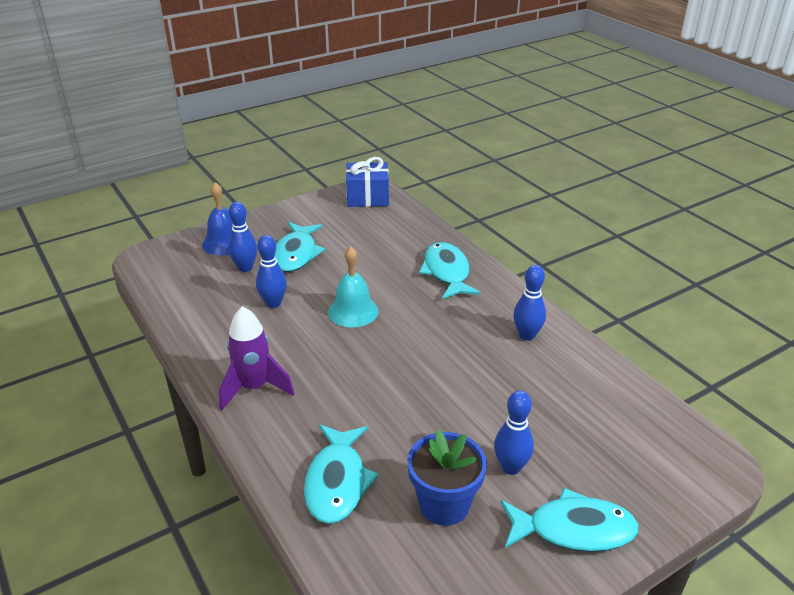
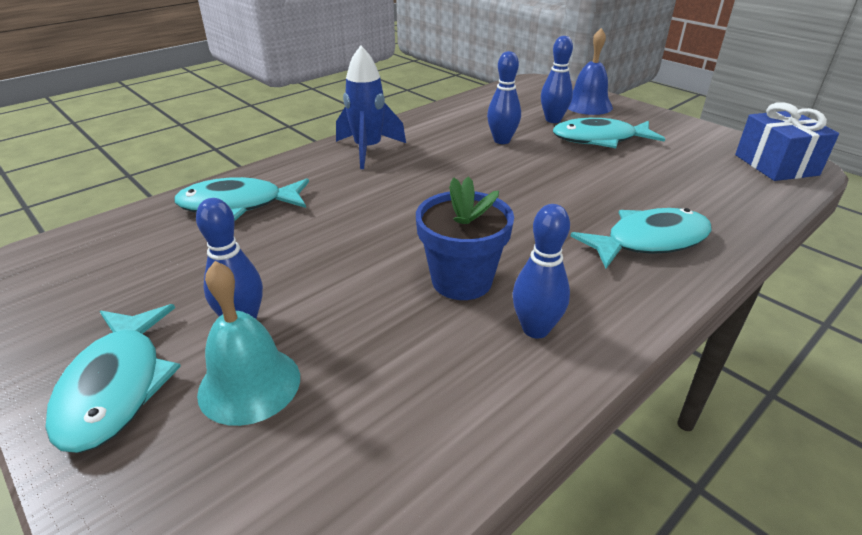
camera: 80 degrees right, 0 degrees up
(254, 388) = (368, 150): purple rocket -> blue rocket
(353, 311) = (513, 183): turquoise bell -> turquoise bell (249, 384)
(444, 504) = (192, 272): blue flower pot -> blue flower pot (461, 281)

